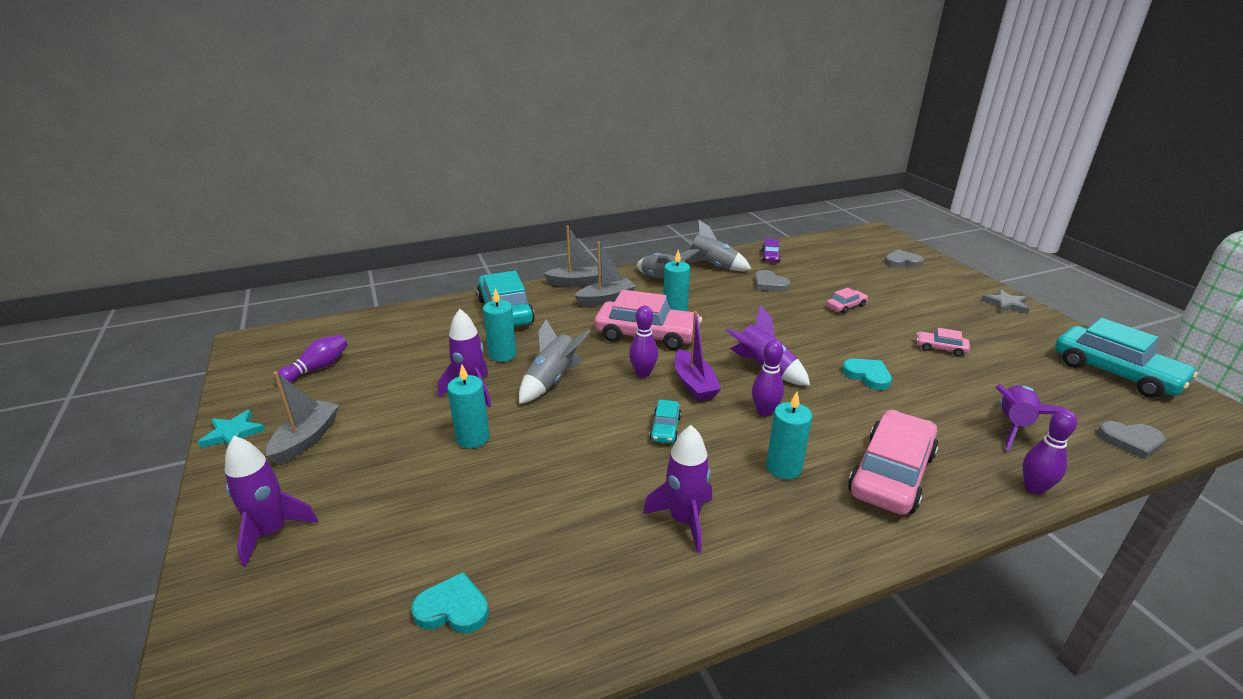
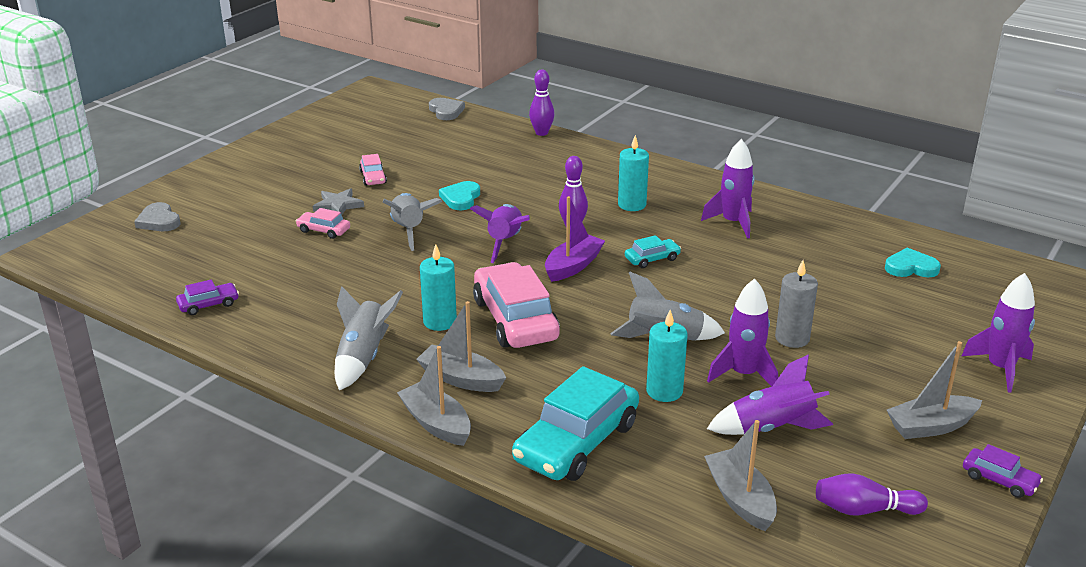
camera: 125 degrees left, 0 degrees up
(233, 433) = (999, 480): turquoise star -> purple car
(392, 336) = (740, 499): none -> grey boat
(453, 608) = (911, 267): turquoise heart -> turquoise heart turned 120 degrees clockwise
(473, 438) = (792, 338): turquoise candle -> grey candle
(643, 373) = (589, 296): purple bowling pin -> none
(713, 266) = (279, 336): grey rocket -> grey rocket (409, 230)
(769, 284) = (303, 284): grey heart -> none
(891, 474) = (586, 171): pink car -> none
(1006, 304) = (241, 161): grey star -> grey star (338, 205)
(1014, 425) = (470, 143): purple rocket -> purple rocket (771, 428)
(1115, 373) = (345, 117): turquoise car -> none

